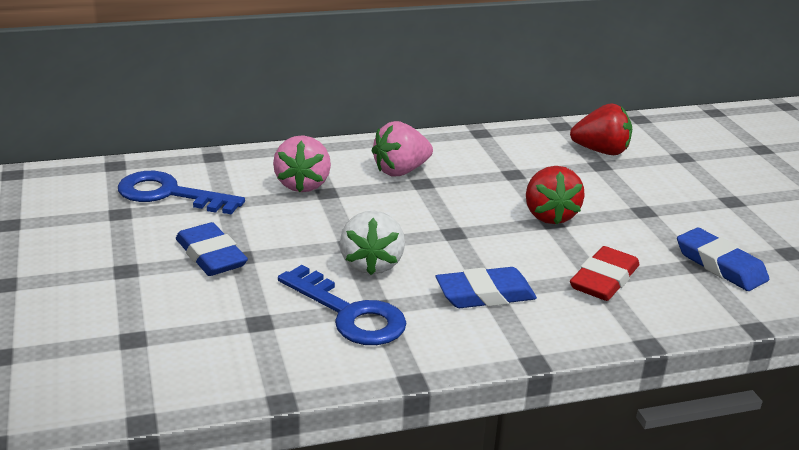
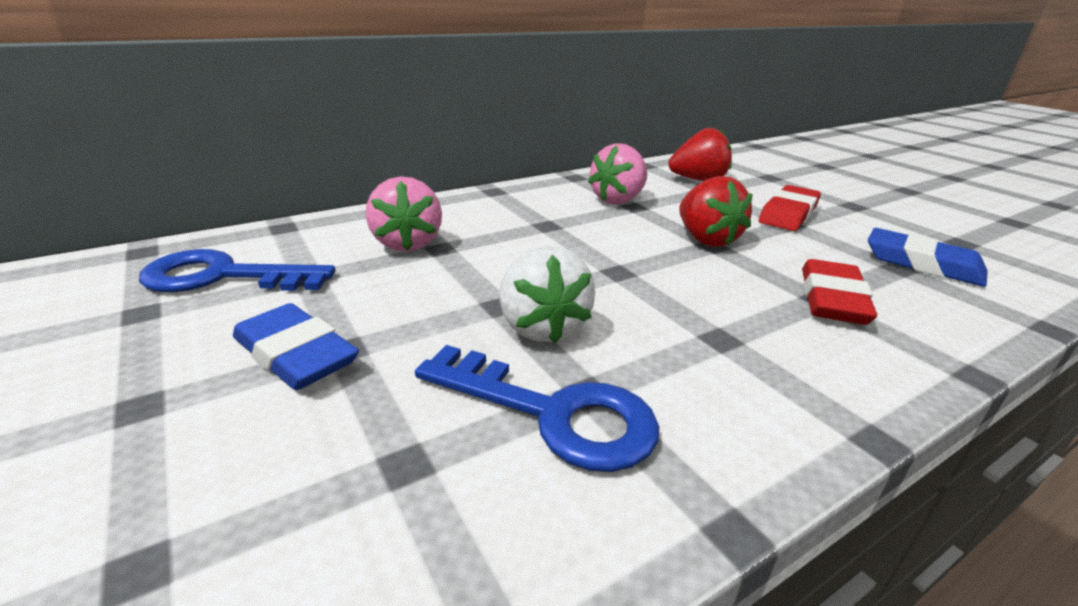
camera: 15 degrees left, 0 degrees up
(401, 171) = (516, 217): pink strawberry -> pink strawberry (618, 200)
(485, 294) = (718, 343): blue eraser -> none
(652, 201) = (788, 214): none -> red eraser

